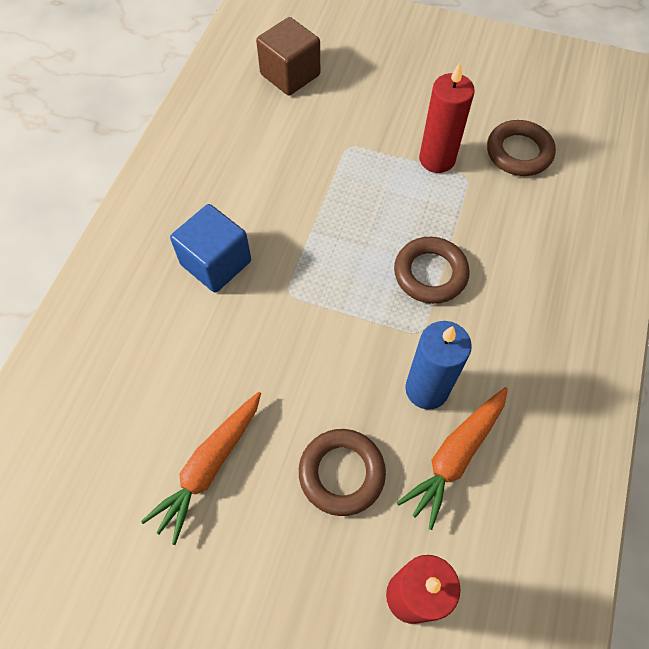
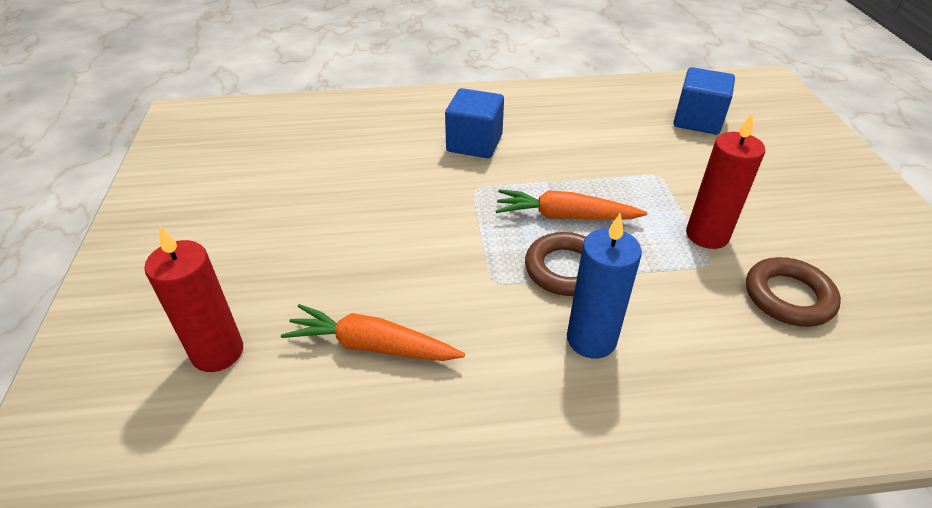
camera: 65 degrees right, 20 degrees down
(209, 467) = (295, 196): orange carrot -> orange carrot (565, 216)
(290, 75) = (697, 120): brown cube -> blue cube
(341, 473) = (320, 270): brown ring -> none
(427, 389) = (434, 303): blue candle -> blue candle (591, 339)

